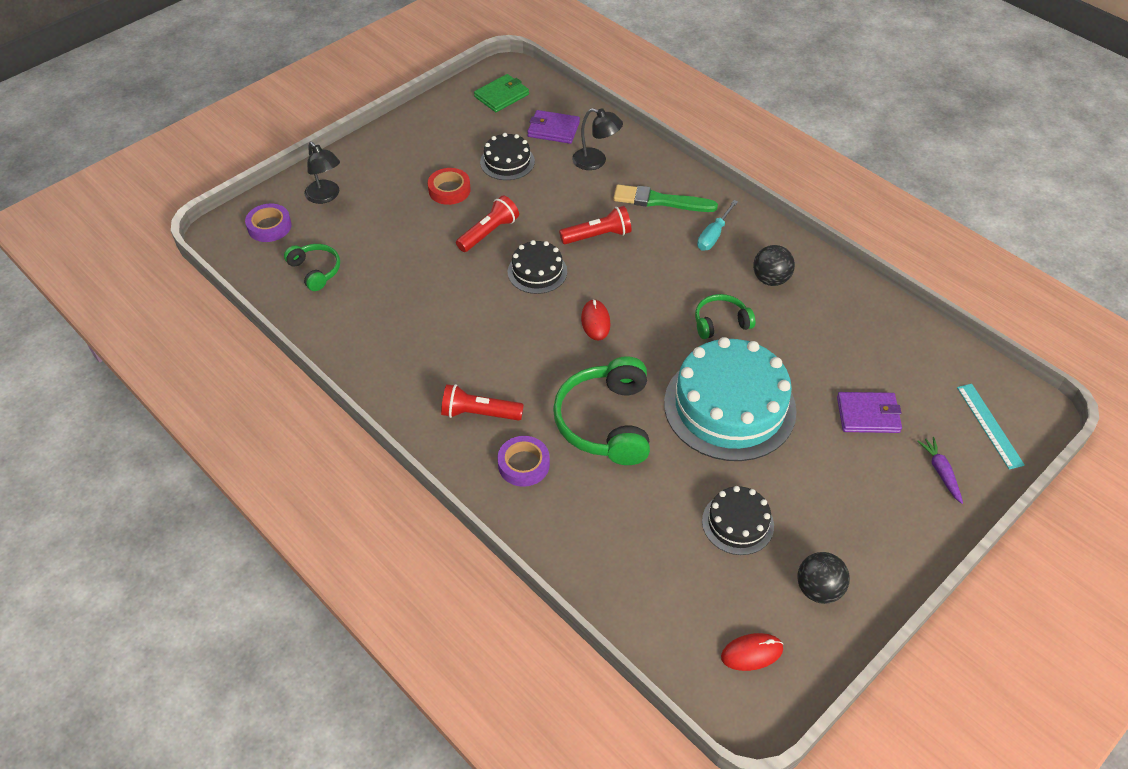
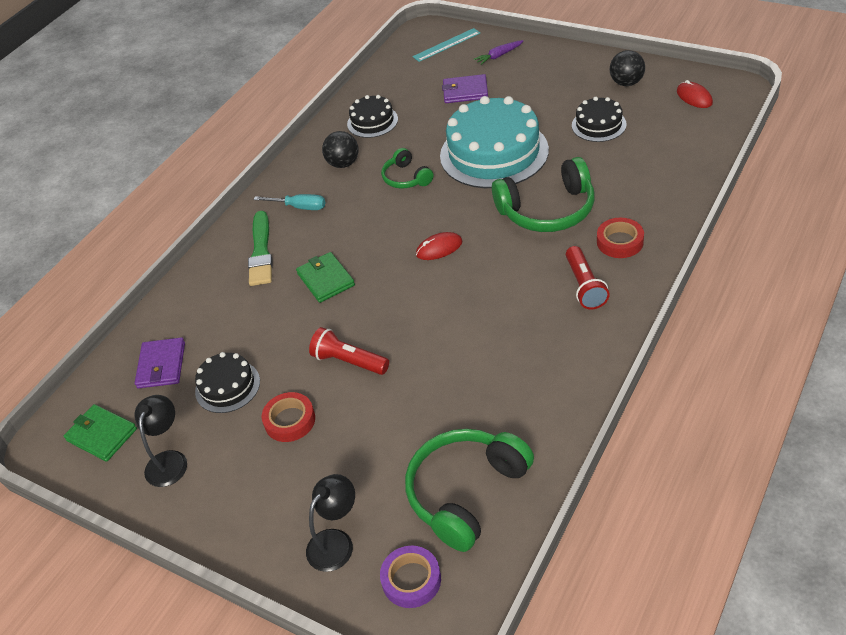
camera: 100 degrees left, 5 degrees down
(315, 271) = (466, 493): green headphones -> green headphones, size x1.81
(523, 464) = (620, 242): purple tape -> red tape
(537, 271) = (391, 306): black cake -> black cake (372, 121)
(596, 161) = (211, 314): black lamp -> black lamp (169, 460)
(598, 236) = (325, 279): red flashlight -> green wallet
(868, 415) = (465, 91): purple wallet -> purple wallet turned 75 degrees counterclockwise

